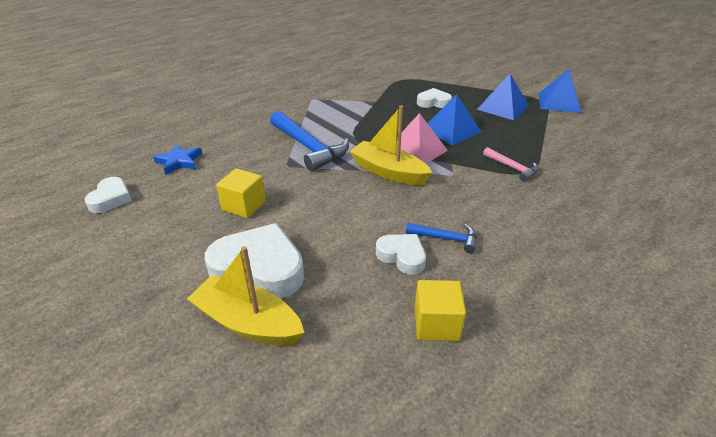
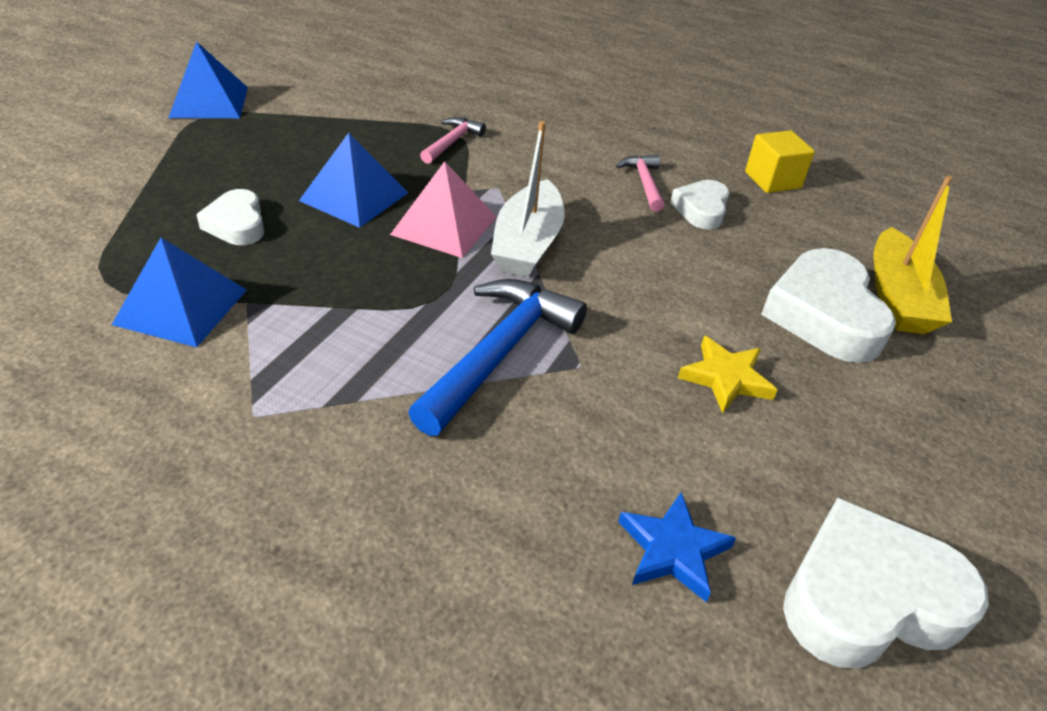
camera: 115 degrees left, 5 degrees up
(111, 199) = (868, 597): white heart -> white heart, size x1.77
(244, 206) = (726, 378): yellow cube -> yellow star
(388, 172) = (527, 244): yellow boat -> white boat
(446, 238) = (644, 183): blue hammer -> pink hammer
(503, 107) = (243, 150): blue pyramid -> blue pyramid (181, 306)

